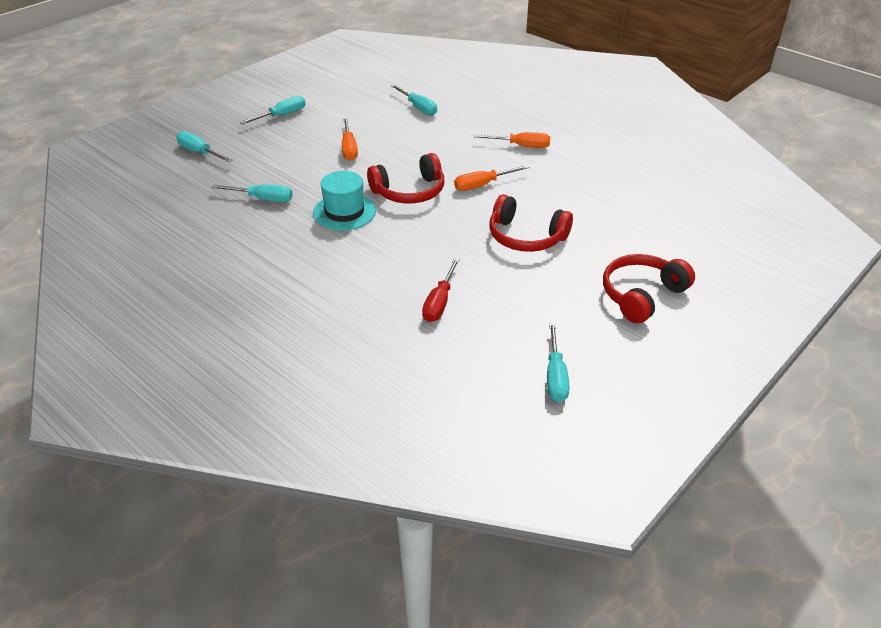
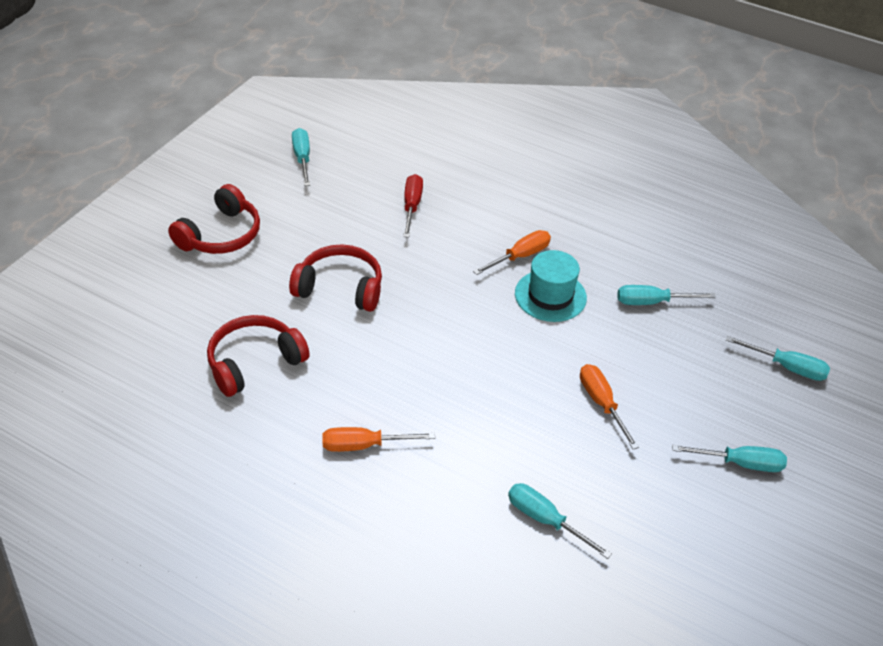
camera: 165 degrees right, 5 degrees up
(281, 115) = (740, 463): turquoise screwdriver -> turquoise screwdriver turned 120 degrees counterclockwise
(409, 191) = (490, 336): red headphones -> red headphones (254, 363)
(482, 185) = (403, 359): orange screwdriver -> orange screwdriver (520, 256)

